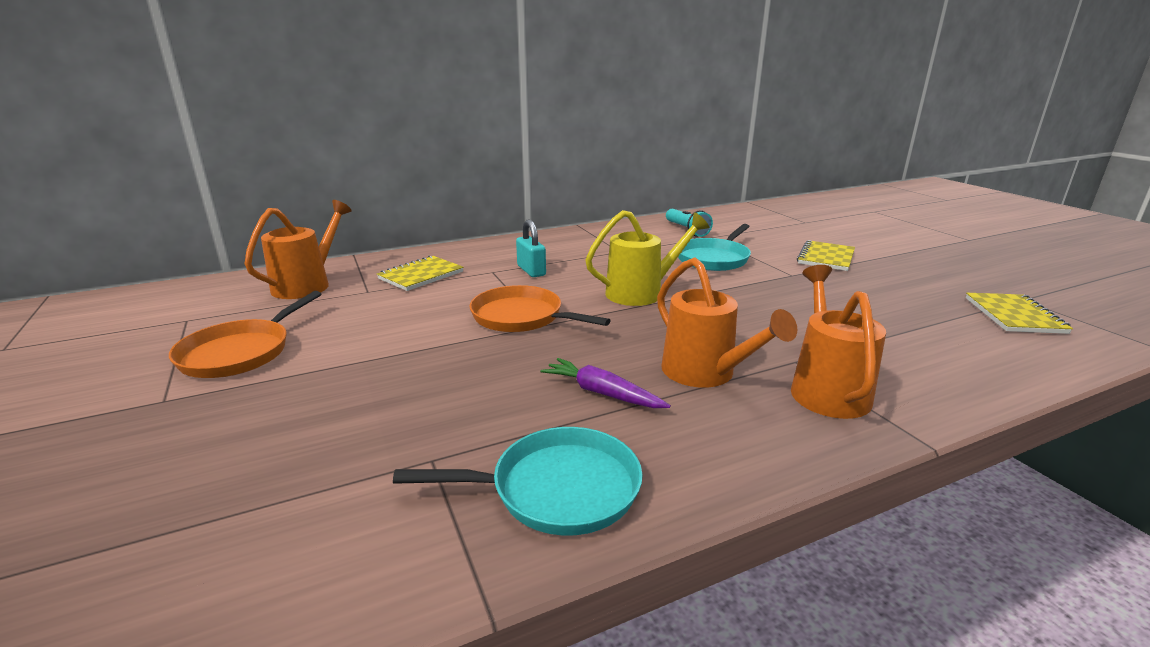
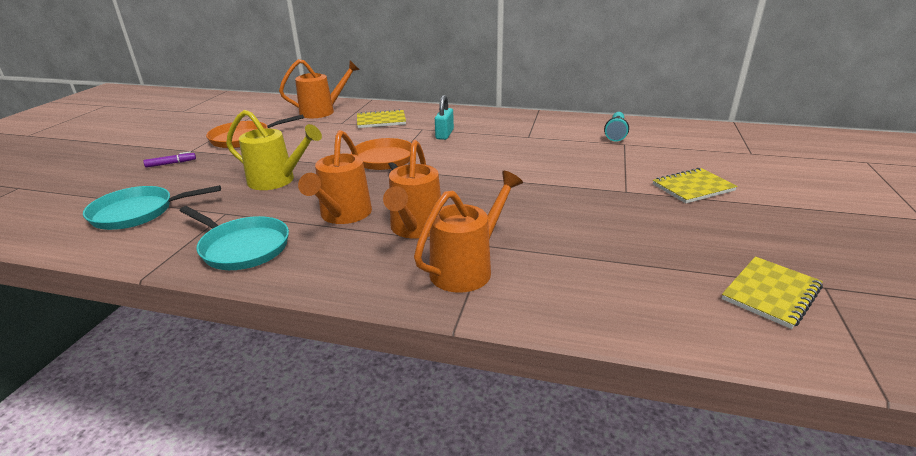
camera: 40 degrees right, 5 degrees up
(162, 433) = (171, 163): none -> purple marker
(602, 393) = (343, 215): purple carrot -> orange watering can
(642, 292) = (483, 168): yellow watering can -> yellow watering can (278, 181)
(714, 258) = (588, 161): turquoise pan -> turquoise pan (138, 212)

